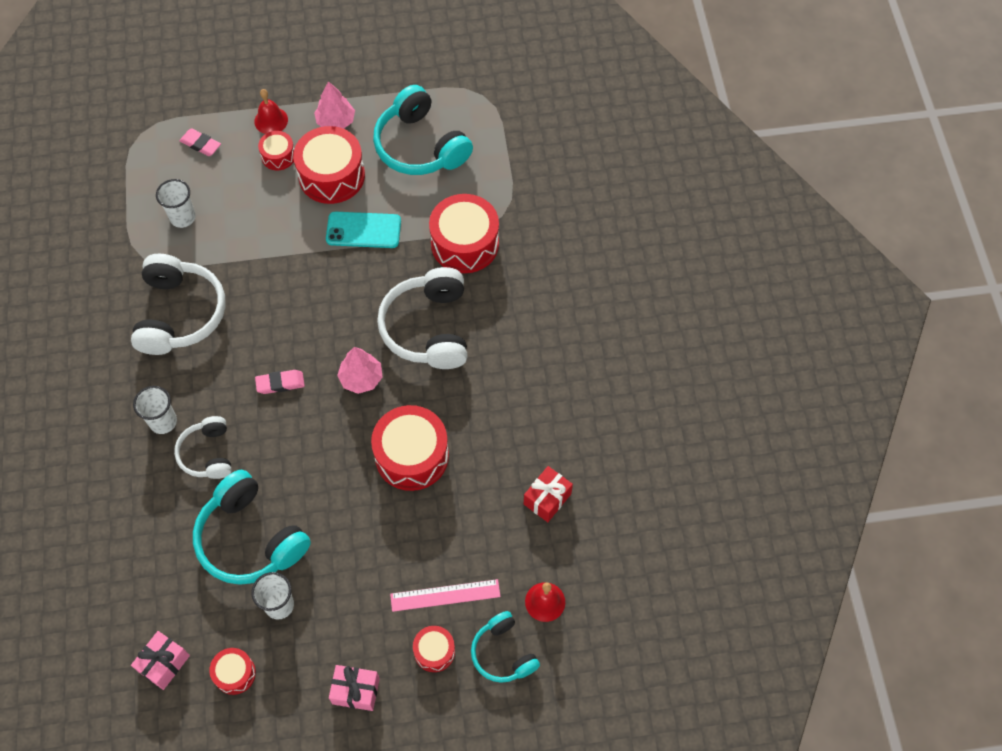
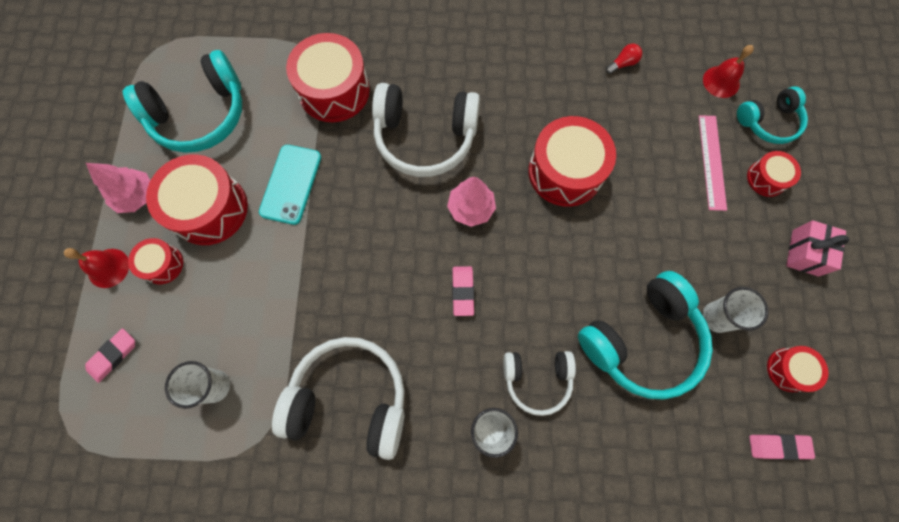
camera: 80 degrees left, 10 degrees up
(164, 663) = (778, 446): pink gift -> pink eraser
(547, 499) = (622, 64): red gift -> red light bulb

